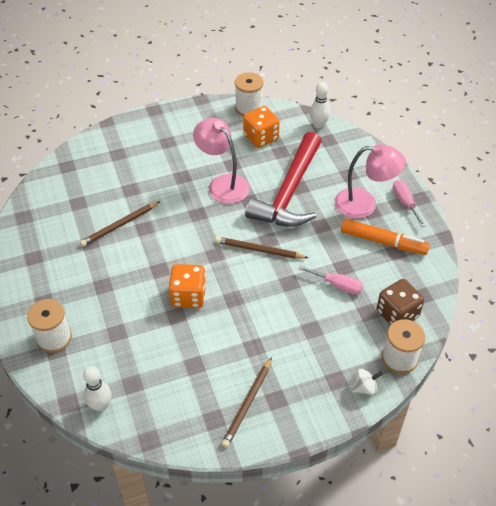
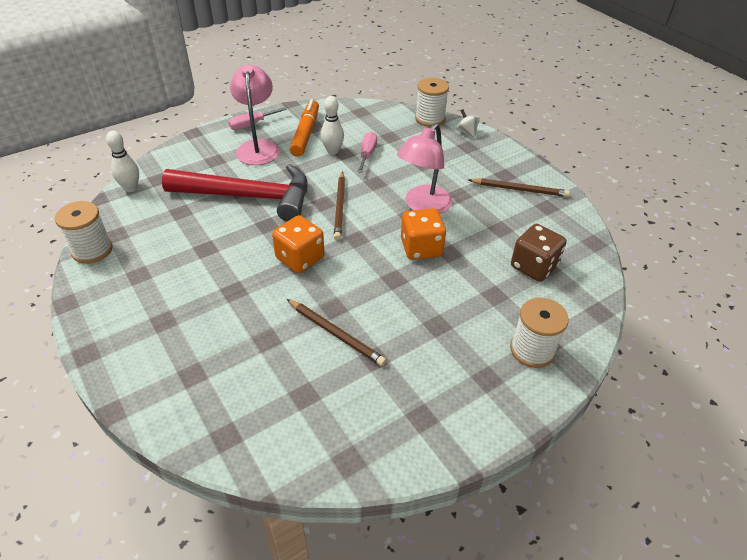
camera: 105 degrees left, 5 degrees down
(100, 405) = (585, 285): white bowling pin -> white bowling pin (332, 151)
(222, 184) = (242, 251): pink lamp -> pink lamp (423, 206)
(261, 137) = (154, 231): orange dice -> orange dice (300, 258)
(397, 314) = (386, 122): brown dice -> brown dice (533, 266)

